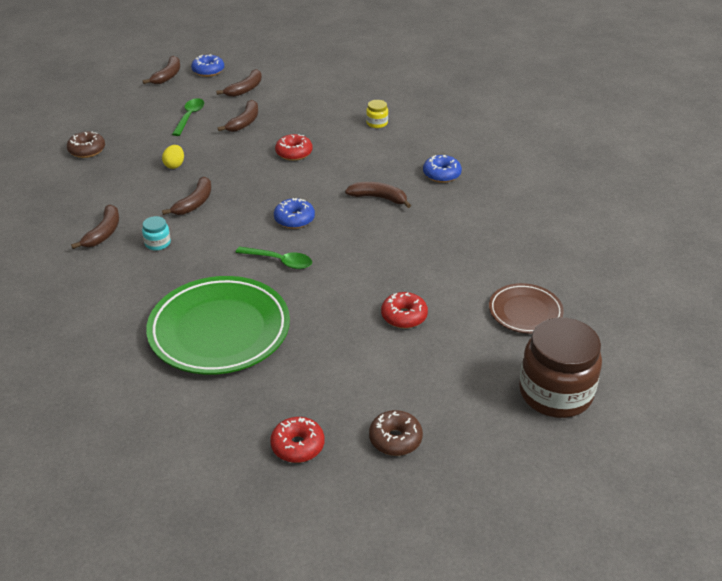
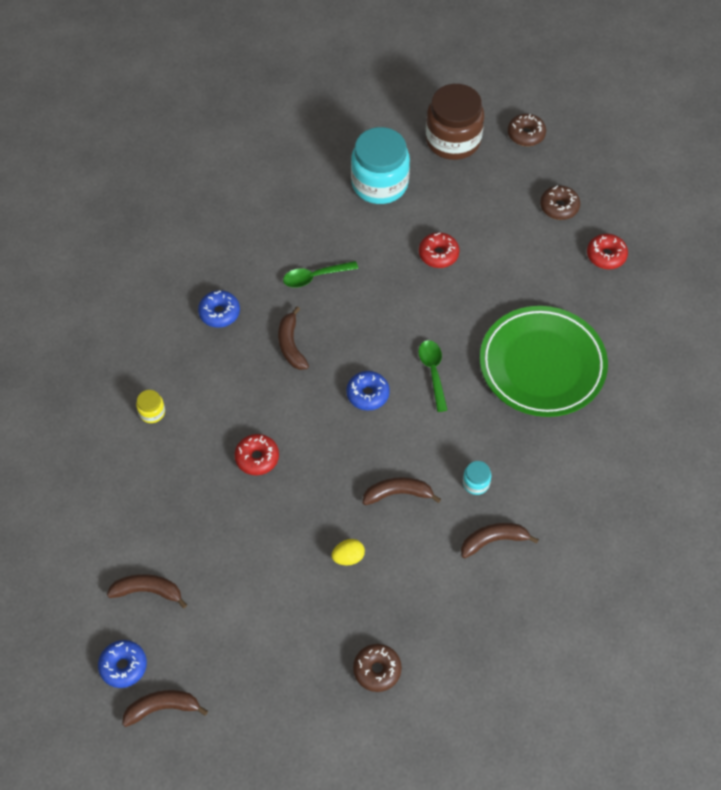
camera: 120 degrees left, 20 degrees up
(189, 117) = (245, 610): green spoon -> green spoon (315, 277)
(244, 122) = (224, 544): brown banana -> none
(525, 312) = (379, 183): brown plate -> turquoise jar
(527, 464) = (526, 134): none -> brown donut

